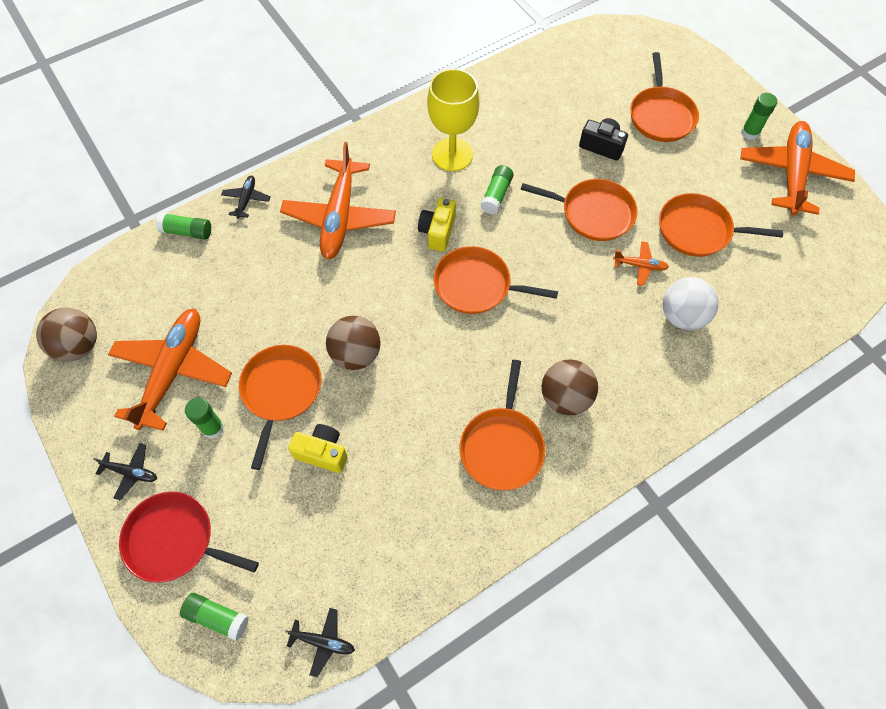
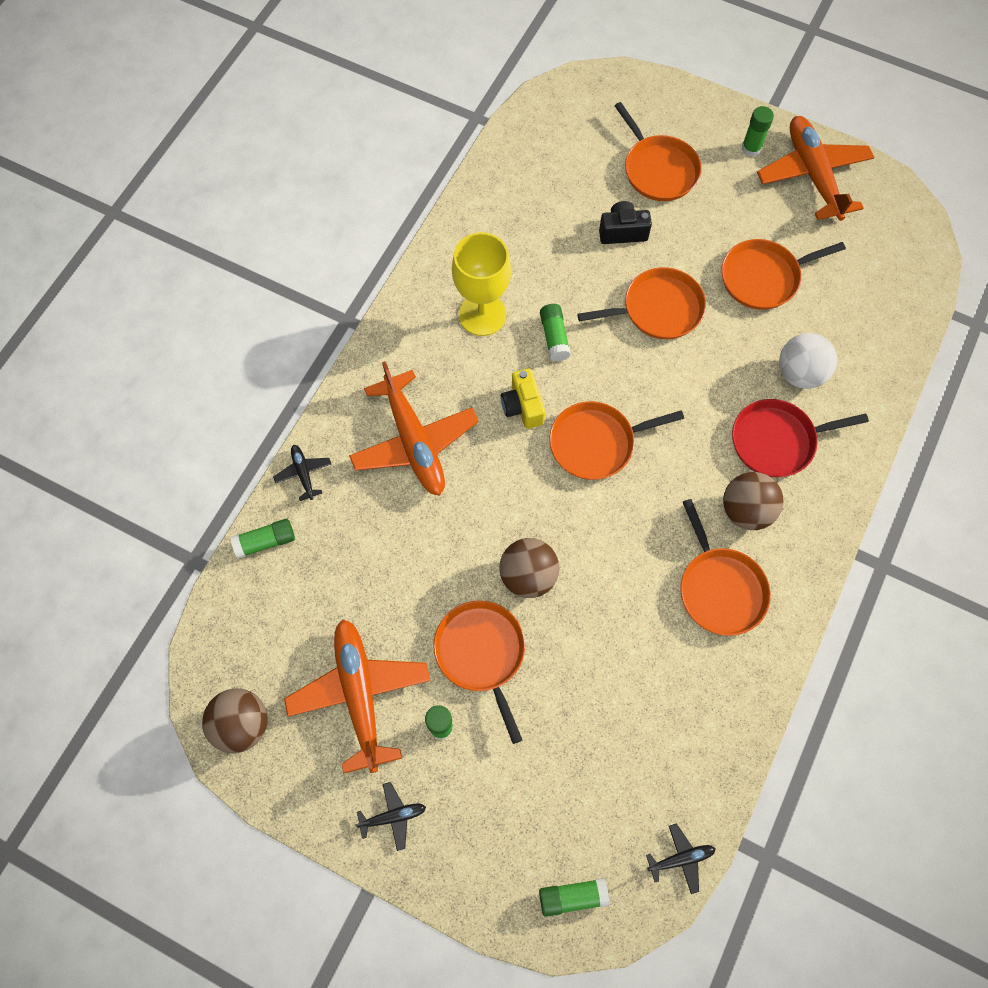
camera: 30 degrees left, 5 degrees up
(175, 540) = (483, 853): red pan -> red pan (777, 441)
(322, 453) = (562, 689): yellow camera -> none
(640, 266) = (733, 342): orange plane -> none

